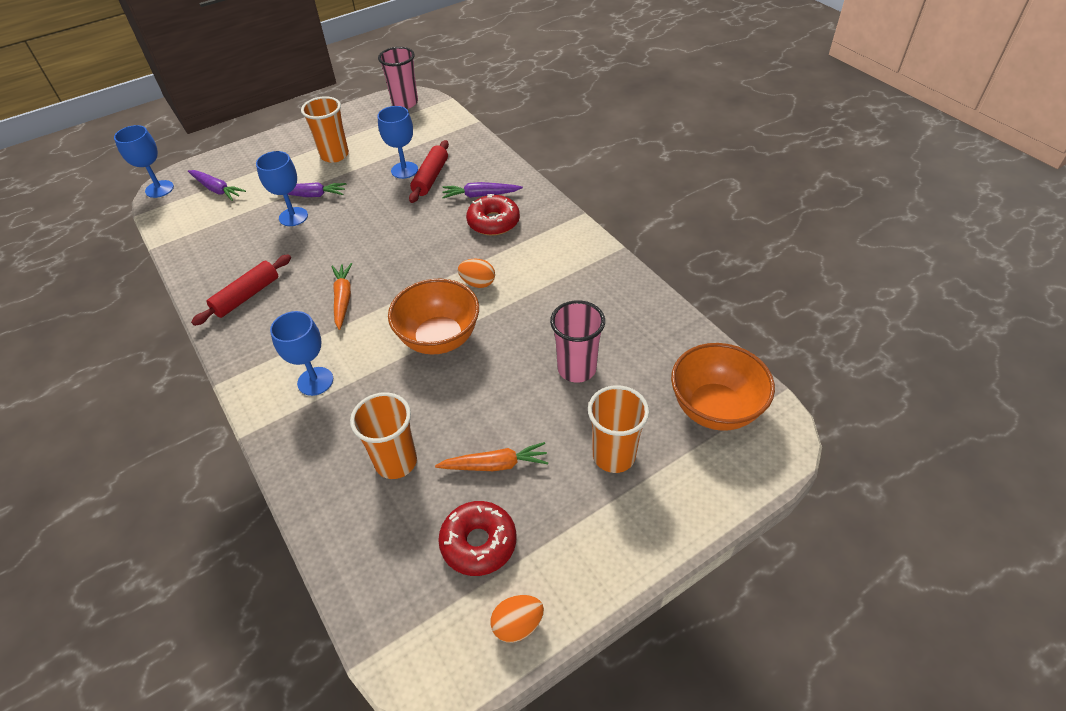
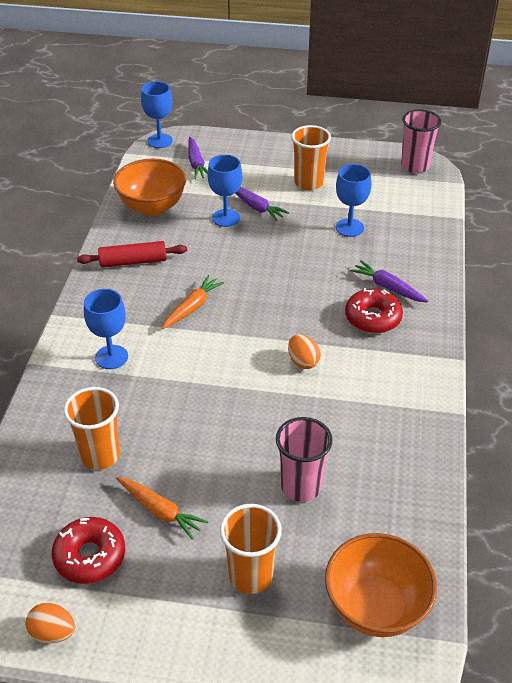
camera: 40 degrees right, 5 degrees down
(431, 178) = (364, 247): red rolling pin -> none
(439, 339) = (226, 386): orange bowl -> orange bowl (152, 207)

